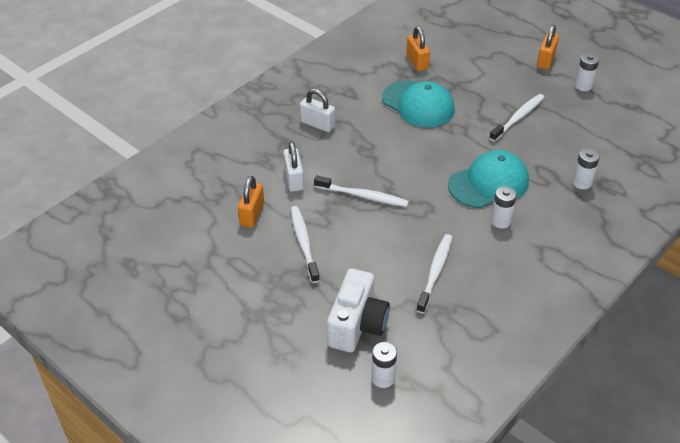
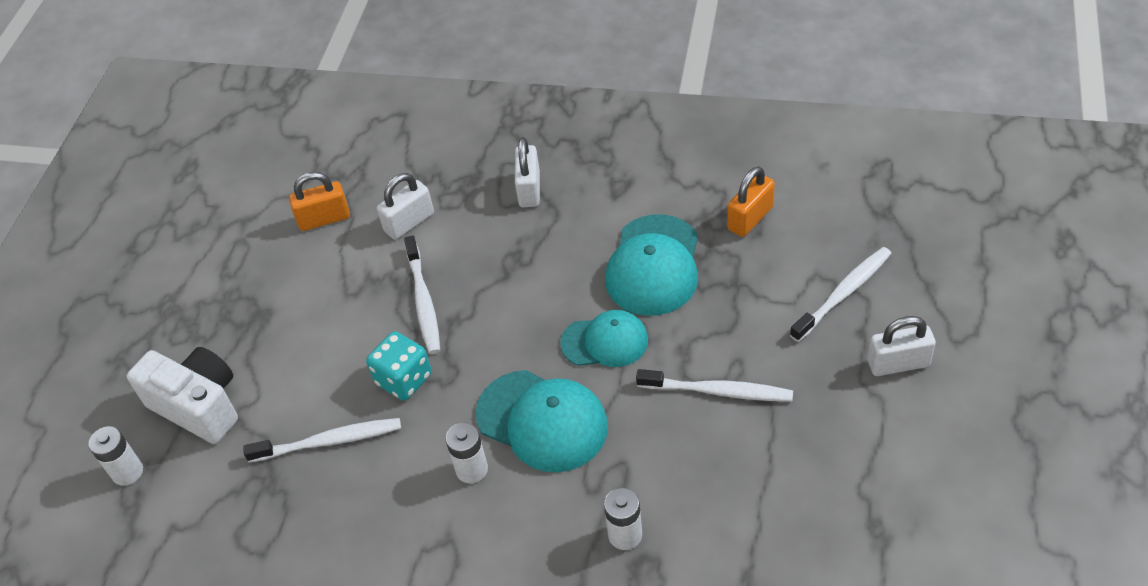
camera: 65 degrees right, 5 degrees up
(304, 243) = (304, 290): white toothbrush -> white toothbrush (843, 294)
(357, 325) = (198, 406): white camera -> white camera turned 135 degrees counterclockwise
(415, 225) = (404, 379): none -> turquoise dice
(454, 141) = (605, 341): none -> turquoise cap
(546, 60) = (898, 363): orange padlock -> white padlock
(583, 86) = (874, 440): white battery -> none

